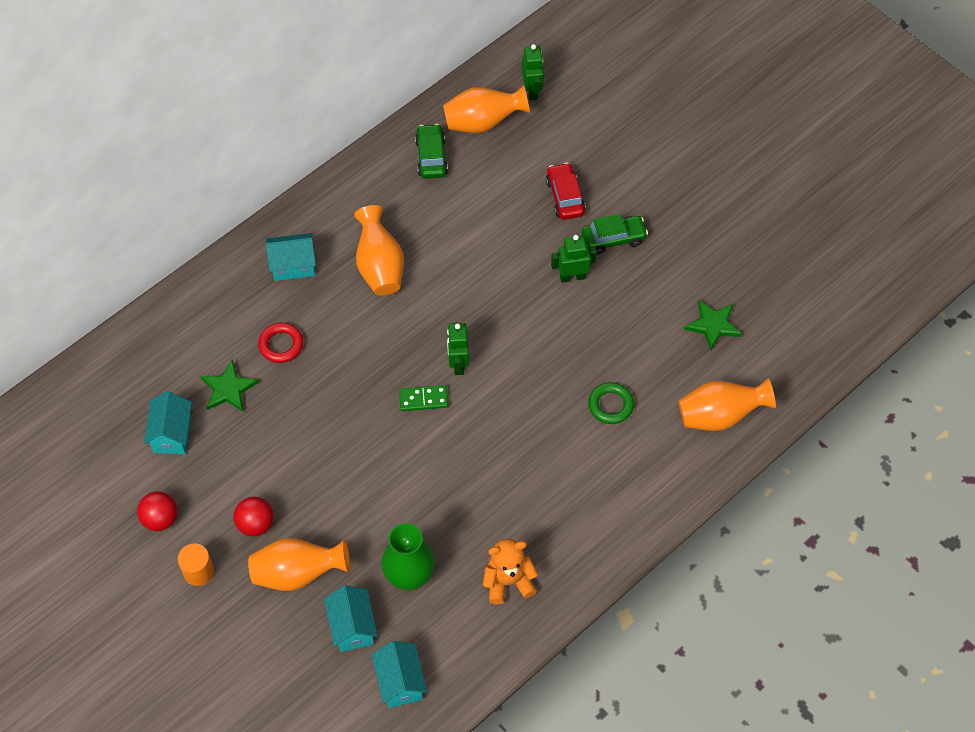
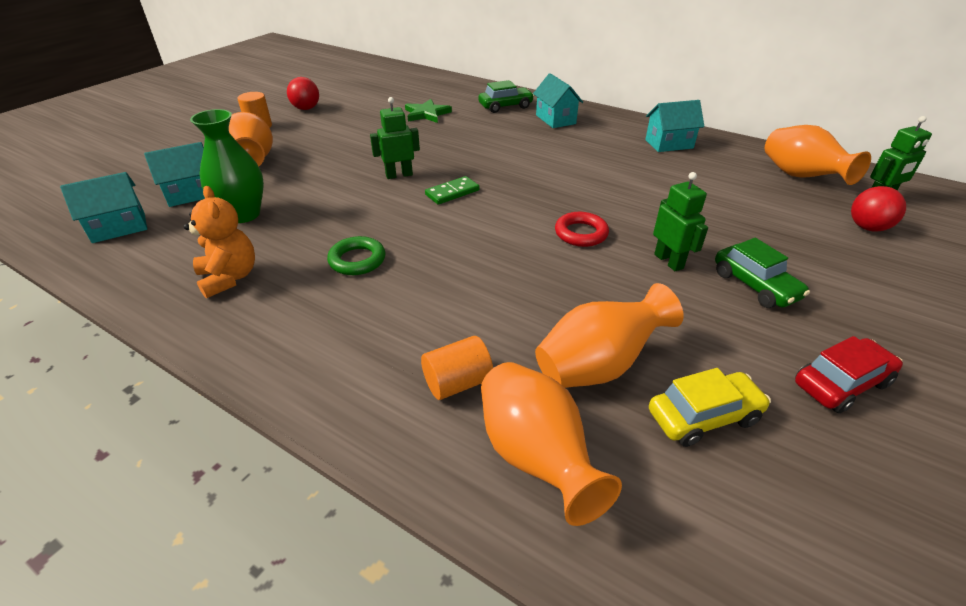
camera: 75 degrees right, 20 degrees down
(172, 434) = (380, 102): turquoise house -> turquoise house (669, 144)
(255, 524) = (303, 139): red ball -> red ball (867, 227)
(281, 345) = (477, 125): red ring -> red ring (581, 233)
(379, 266) = (584, 152): orange vase -> orange vase (598, 365)
(423, 399) = (452, 193): green domino -> green domino turned 75 degrees clockwise
(431, 157) = (726, 157): green car -> green car (505, 106)
(458, 364) = (503, 205): green robot -> green robot (399, 175)
(565, 197) = (772, 239): red car -> red car (841, 383)
(610, 405) = (501, 323): green ring -> green ring (357, 260)
(658, 442) = (457, 382): none -> orange cylinder
(713, 325) = (703, 416): green star -> yellow car

